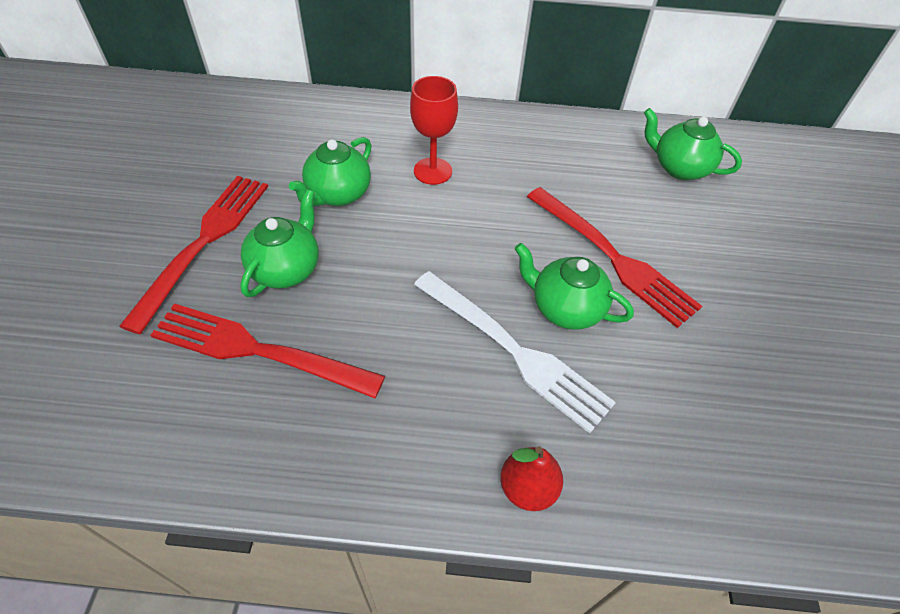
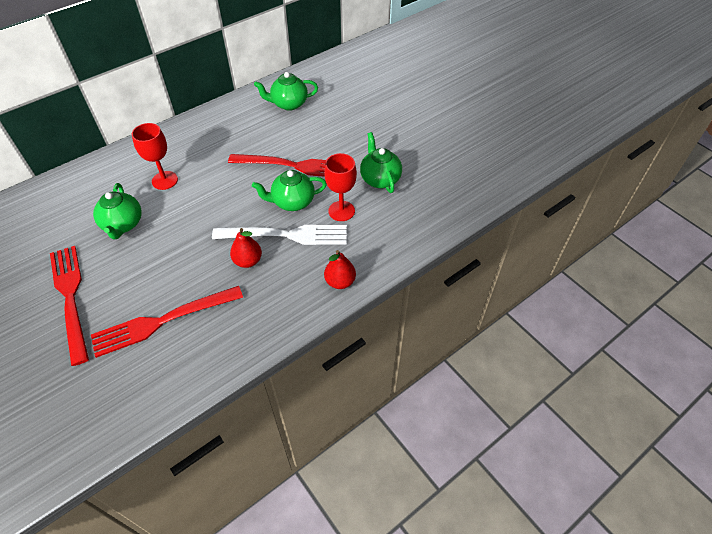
camera: 40 degrees left, 0 degrees up
(286, 269) = (135, 277): green teapot -> green teapot (380, 179)
(430, 349) = (248, 261): none -> red pear
(626, 373) = (341, 211): none -> red goblet

